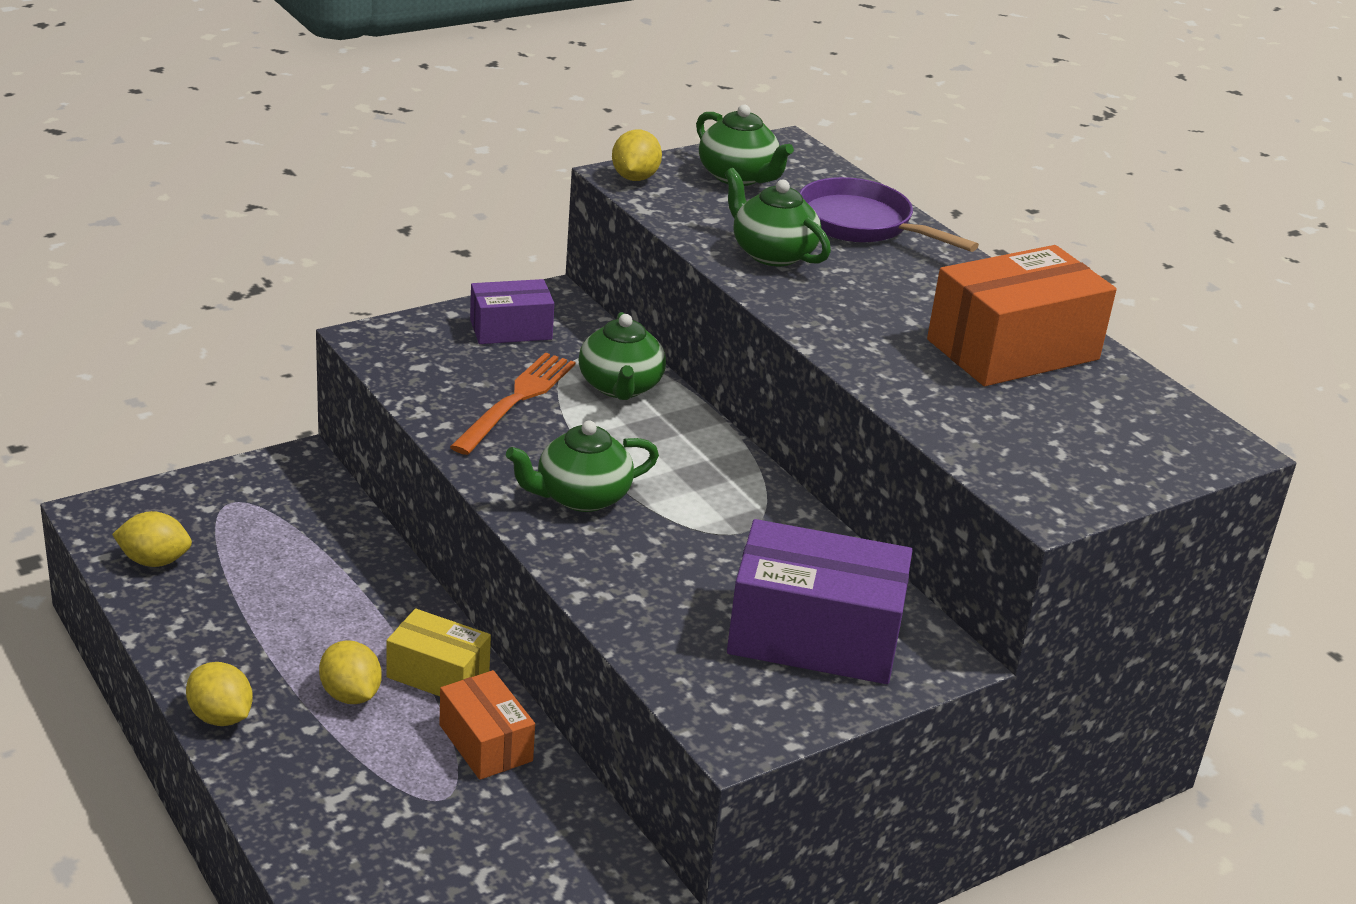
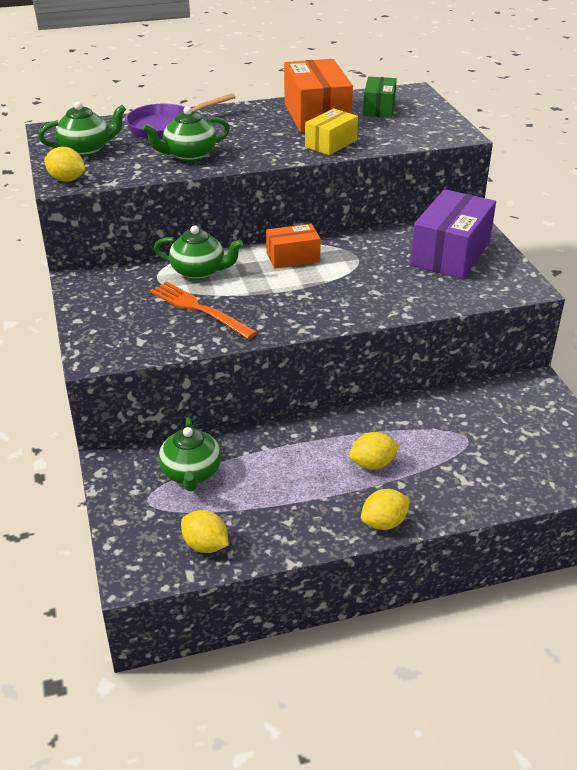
camera: 70 degrees left, 5 degrees up
(154, 561) = (205, 545): yellow lemon -> yellow lemon turned 75 degrees counterclockwise
(438, 674) = (360, 427): yellow box -> yellow box (331, 143)
(485, 743) = (423, 417): orange box -> orange box (293, 257)
(511, 329) = (111, 300): purple box -> none
(581, 497) = (312, 301): green teapot -> green teapot (191, 473)
(1101, 411) = (379, 108): none -> green box

